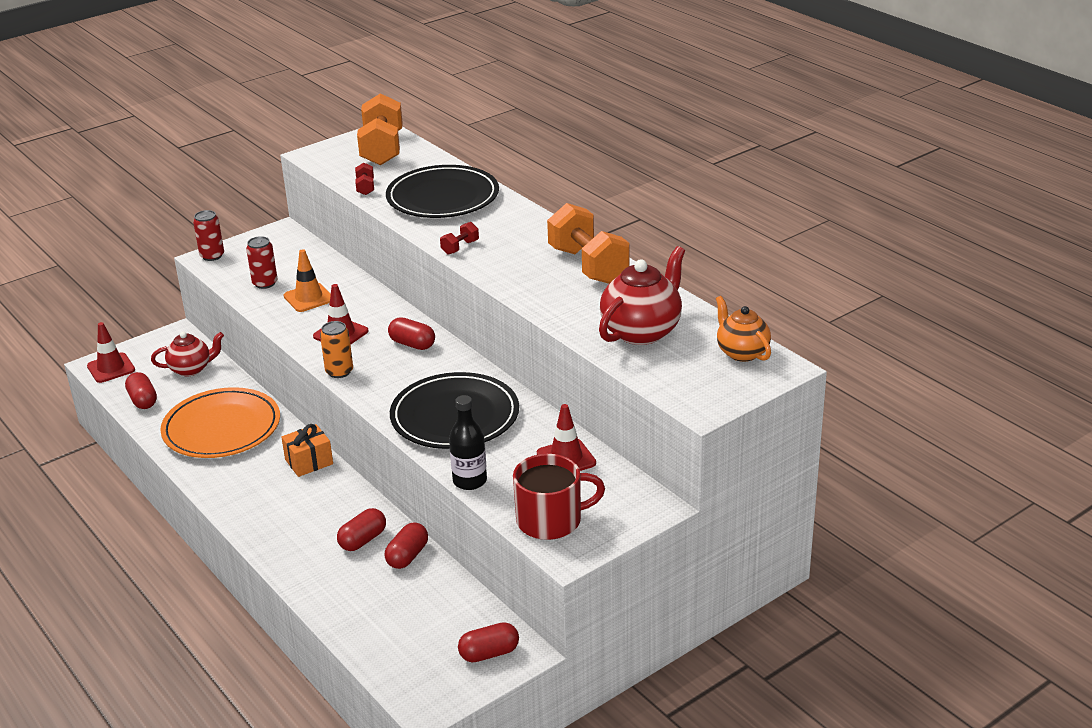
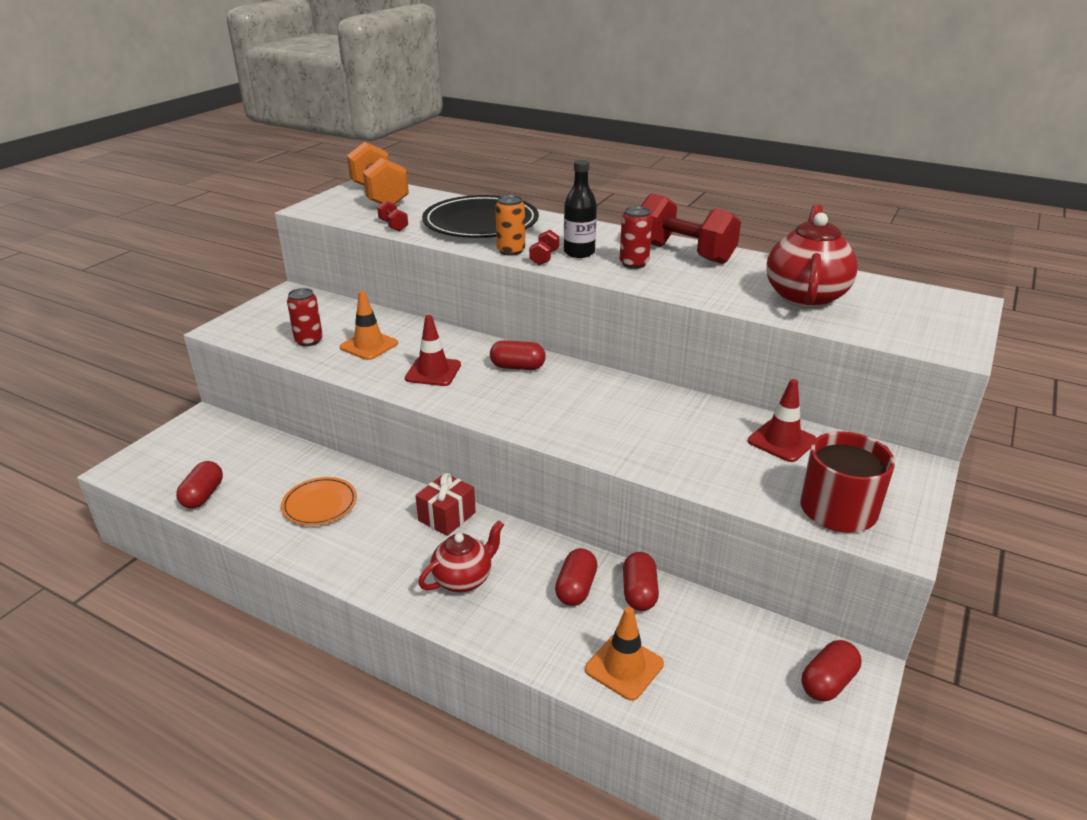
camera: 25 degrees left, 0 degrees up
(111, 368) = (141, 469): red traffic cone -> none
(143, 400) = (203, 495): red capsule -> red capsule turned 60 degrees clockwise
(191, 369) = (242, 450): red teapot -> red teapot (463, 579)
(212, 256) = (228, 326): red can -> red can (634, 264)
(222, 428) = (320, 504): orange plate -> orange plate, size x0.54
(309, 462) = (447, 516): orange gift -> red gift
(339, 372) = (464, 408): orange can -> orange can (511, 251)
(351, 601) = (624, 667): none -> orange traffic cone
(455, 416) = (629, 426): black plate -> none
(470, 481) = (713, 488): black bottle -> black bottle (579, 252)
(588, 265) = (684, 253): orange dumbbell -> red dumbbell
(742, 352) = (915, 297): orange teapot -> none

